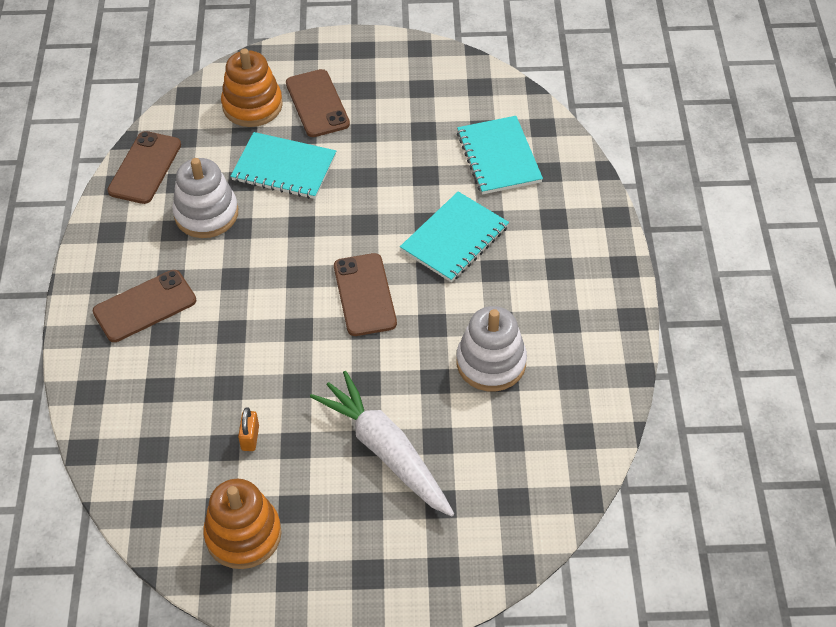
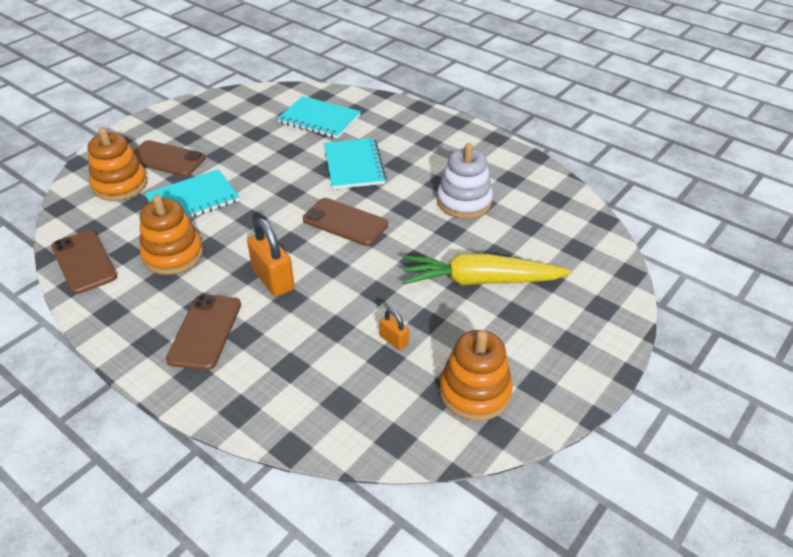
camera: 50 degrees left, 10 degrees down
(206, 214) = (173, 255): white stacking toy -> orange stacking toy
(242, 302) = (273, 280): none -> orange padlock
(385, 451) = (480, 281): white carrot -> yellow carrot

